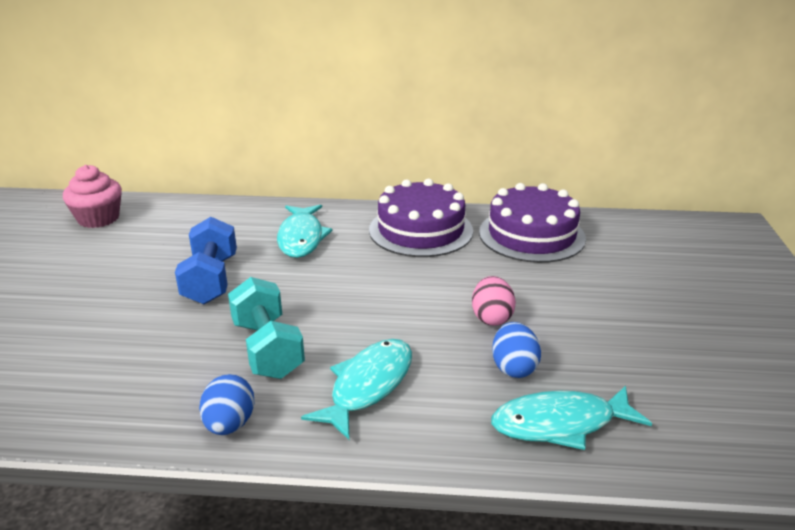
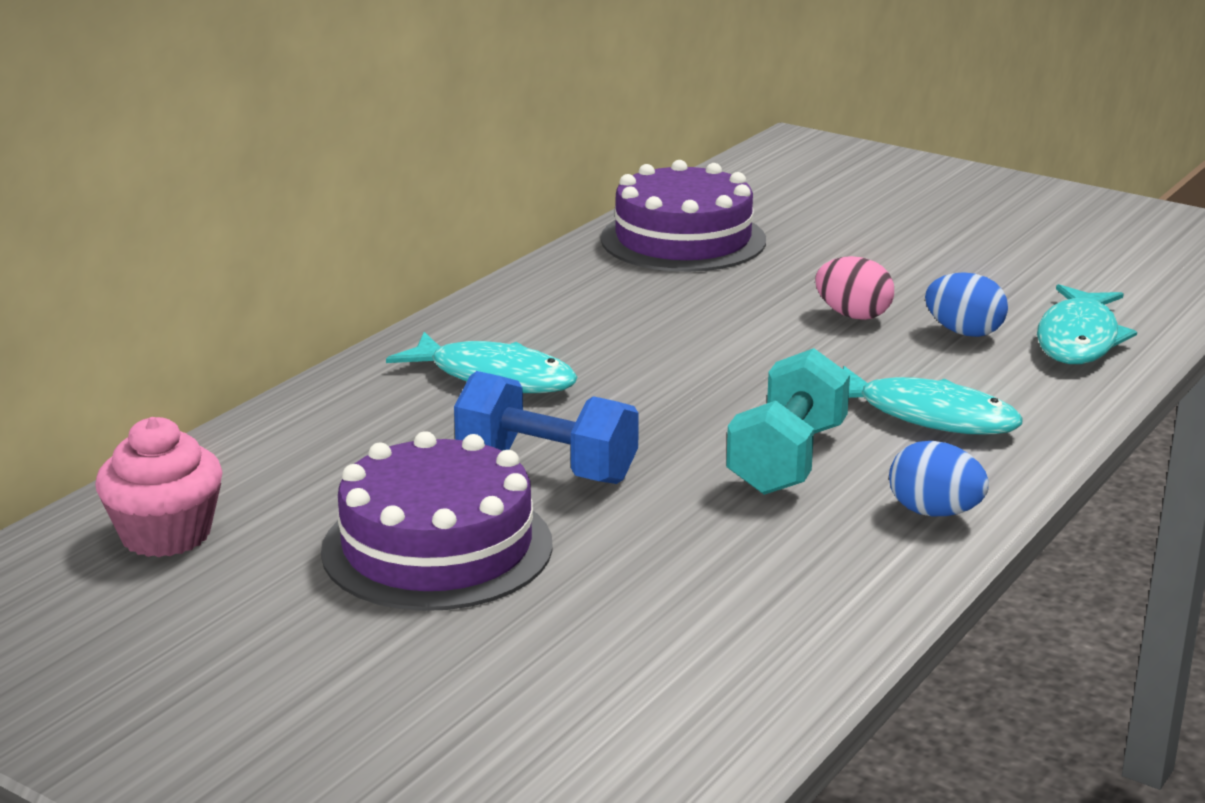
camera: 60 degrees left, 5 degrees down
(267, 349) = (787, 459): turquoise dumbbell -> turquoise dumbbell turned 75 degrees counterclockwise
(368, 386) = (928, 416): turquoise fish -> turquoise fish turned 150 degrees clockwise
(421, 230) = (581, 296): purple cake -> purple cake (437, 547)

